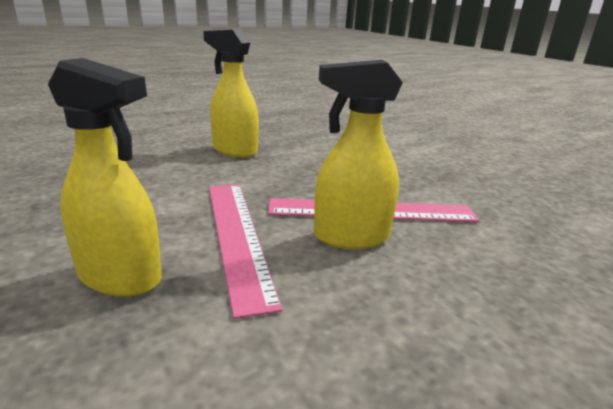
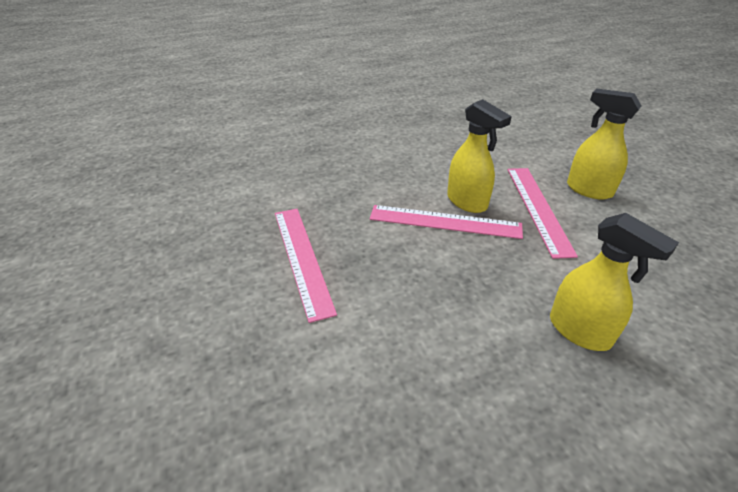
camera: 165 degrees left, 15 degrees up
(350, 237) = (467, 202): yellow spray bottle -> yellow spray bottle turned 45 degrees clockwise
(491, 174) = (302, 259): none -> pink ruler

